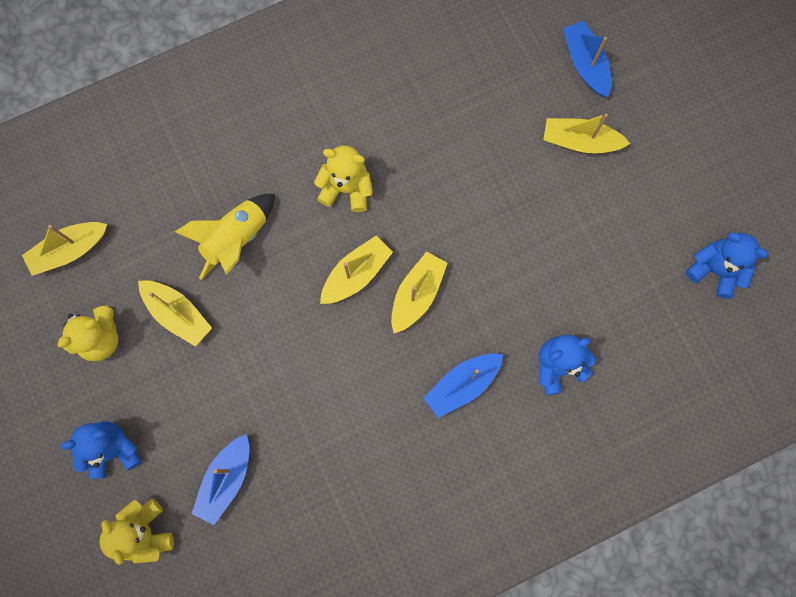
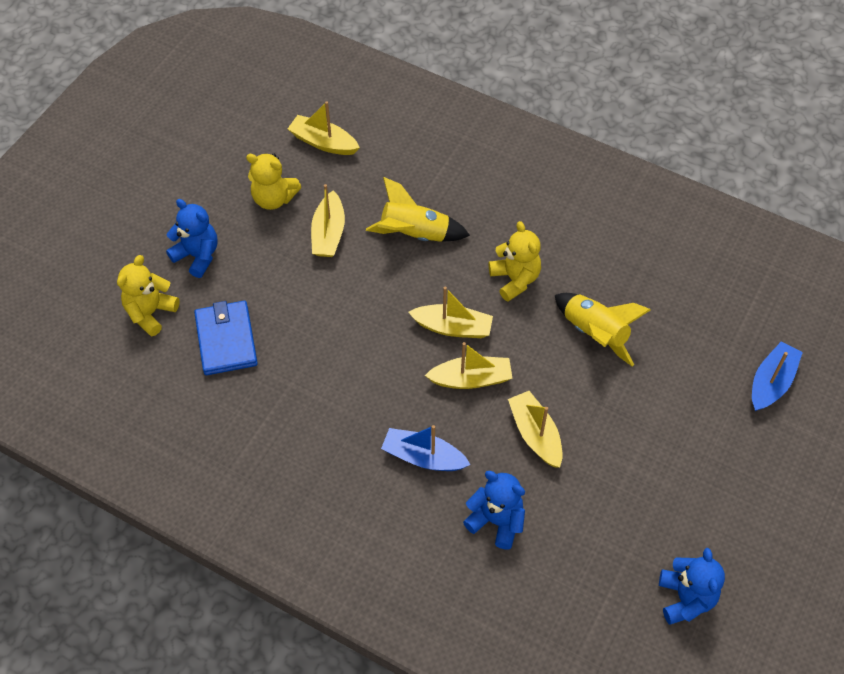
camera: 55 degrees right, 20 degrees down
(226, 479) = (226, 340): blue boat -> blue wallet
(446, 163) = (594, 333): none -> yellow rocket
(580, 141) = (702, 419): yellow boat -> yellow boat (535, 434)

